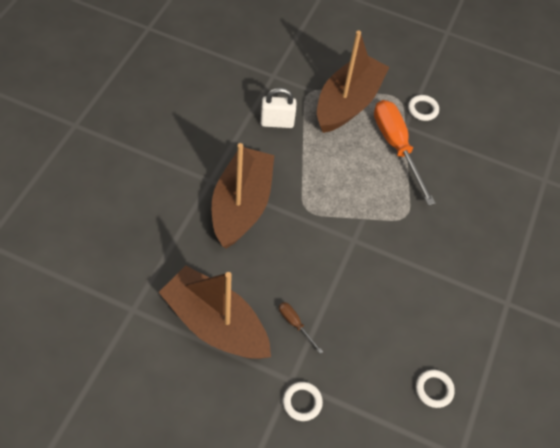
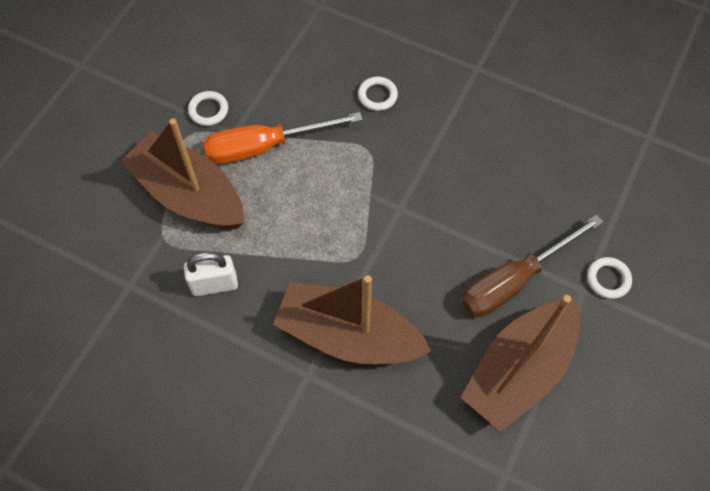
camera: 80 degrees left, 5 degrees up
(277, 122) = (214, 284): white padlock -> white padlock turned 75 degrees clockwise
(295, 324) = (515, 280): brown screwdriver -> brown screwdriver, size x2.27
(434, 389) = (581, 150): white ring -> white ring (377, 96)

